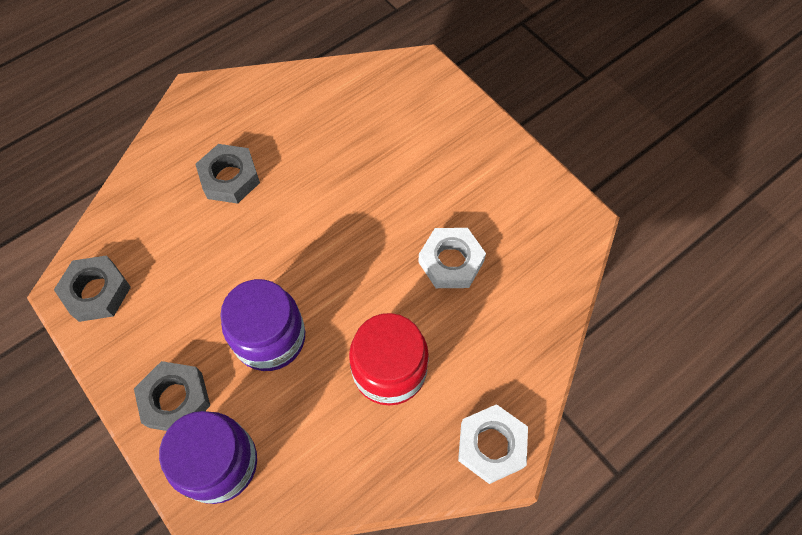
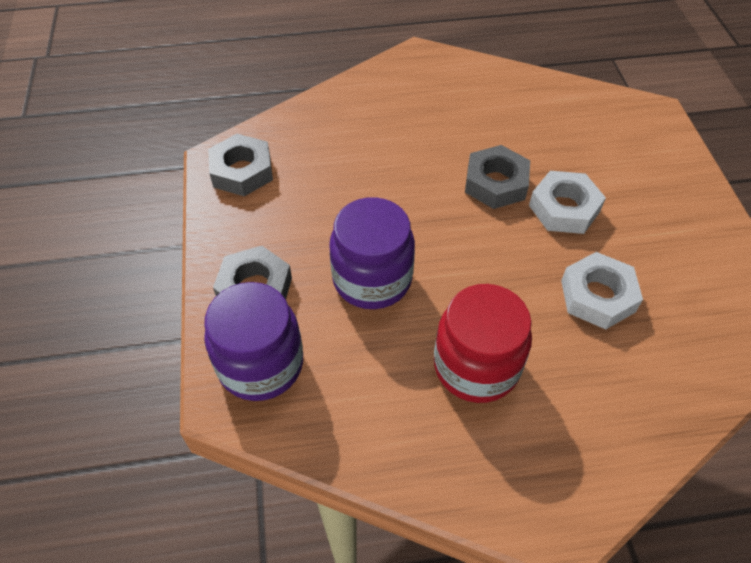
camera: 30 degrees right, 10 degrees down
(230, 178) = (411, 132): grey nut -> grey nut (496, 183)
(491, 445) = (552, 499): white nut -> white nut (564, 208)

